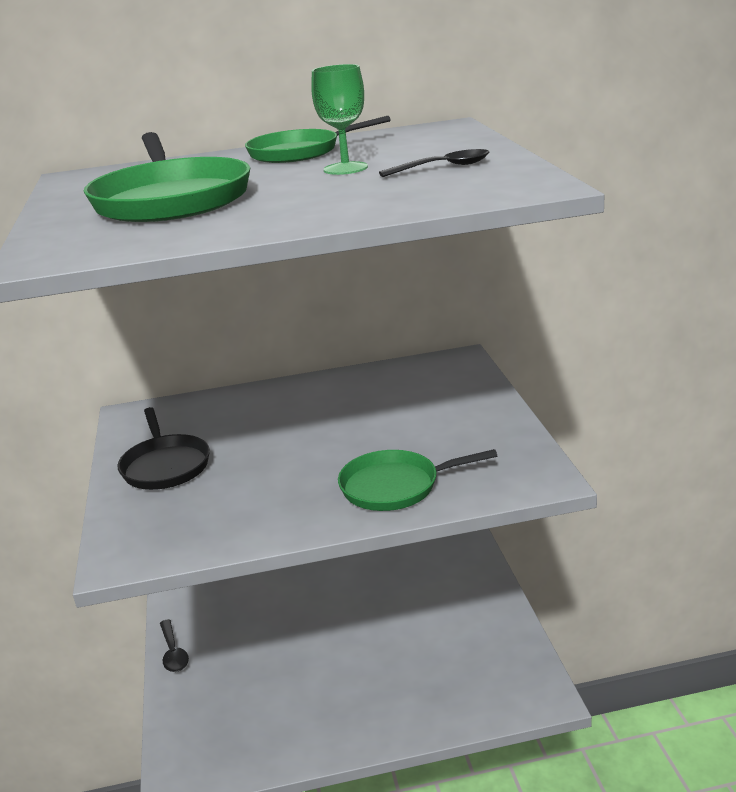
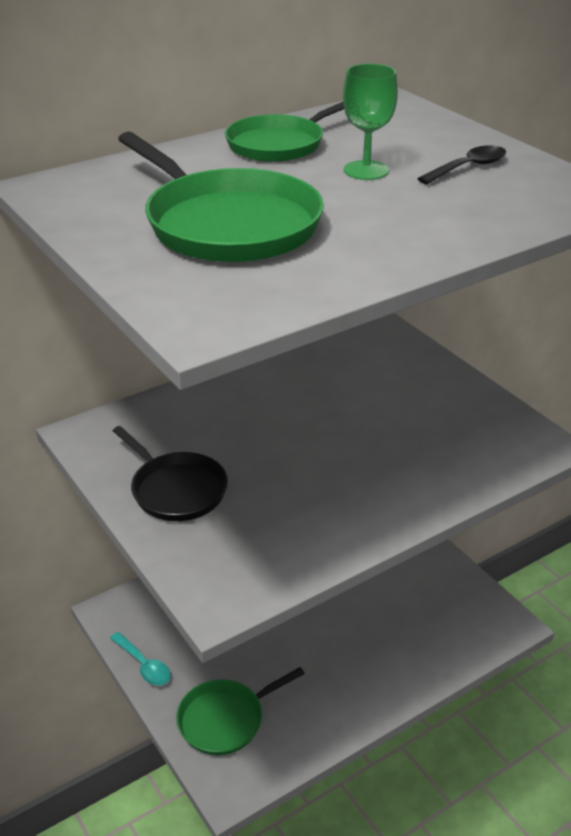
camera: 25 degrees left, 10 degrees up
(173, 652) = (143, 665): black spoon -> turquoise spoon
(395, 486) = (424, 475): green pan -> green pan (225, 719)

